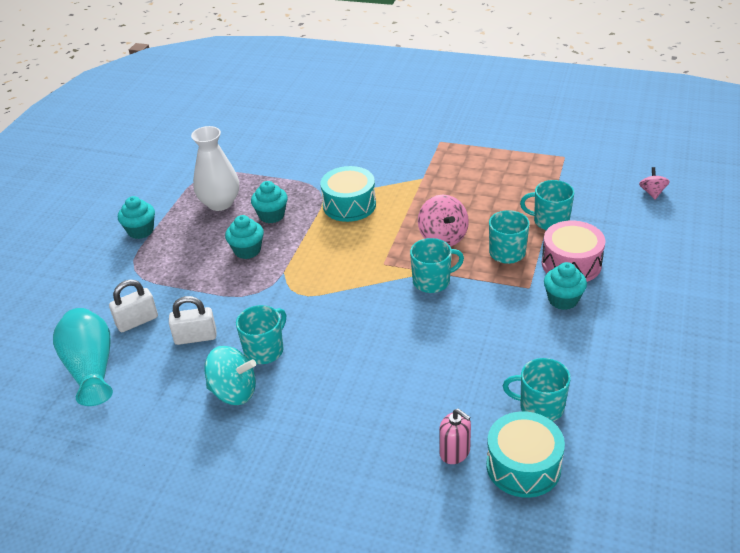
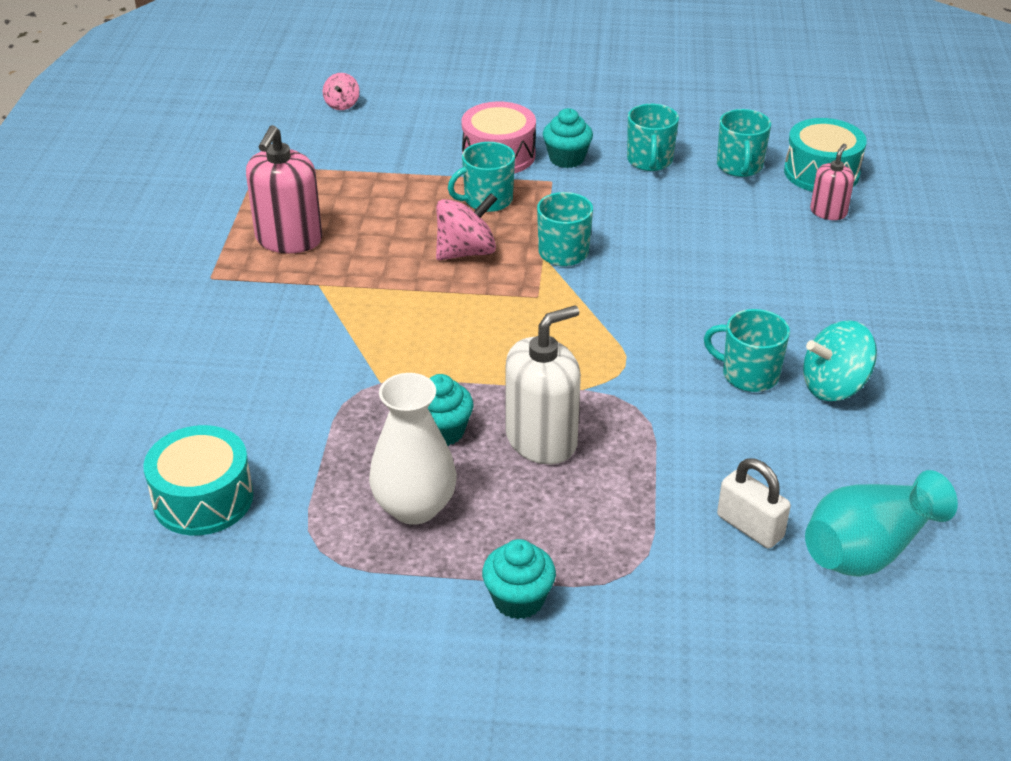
camera: 105 degrees left, 0 degrees up
(195, 337) = (755, 449): white padlock -> none
(234, 392) = (834, 386): turquoise spinning top -> turquoise spinning top turned 105 degrees counterclockwise
(247, 250) = (541, 440): turquoise cupcake -> white soap dispenser
(349, 205) = (400, 349): turquoise drum -> turquoise drum (203, 498)
(474, 168) = (289, 239): none -> pink soap dispenser
(550, 221) = (414, 172): turquoise mug -> turquoise mug (650, 161)
(652, 192) = (342, 104): pink spinning top -> pink spinning top turned 75 degrees counterclockwise

